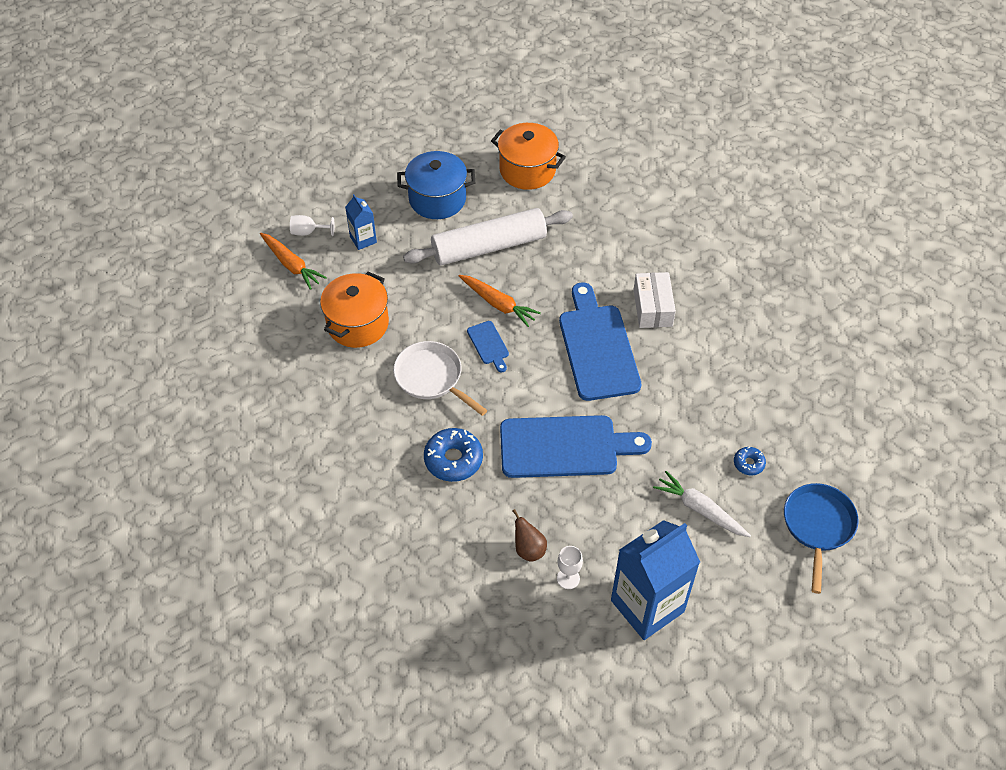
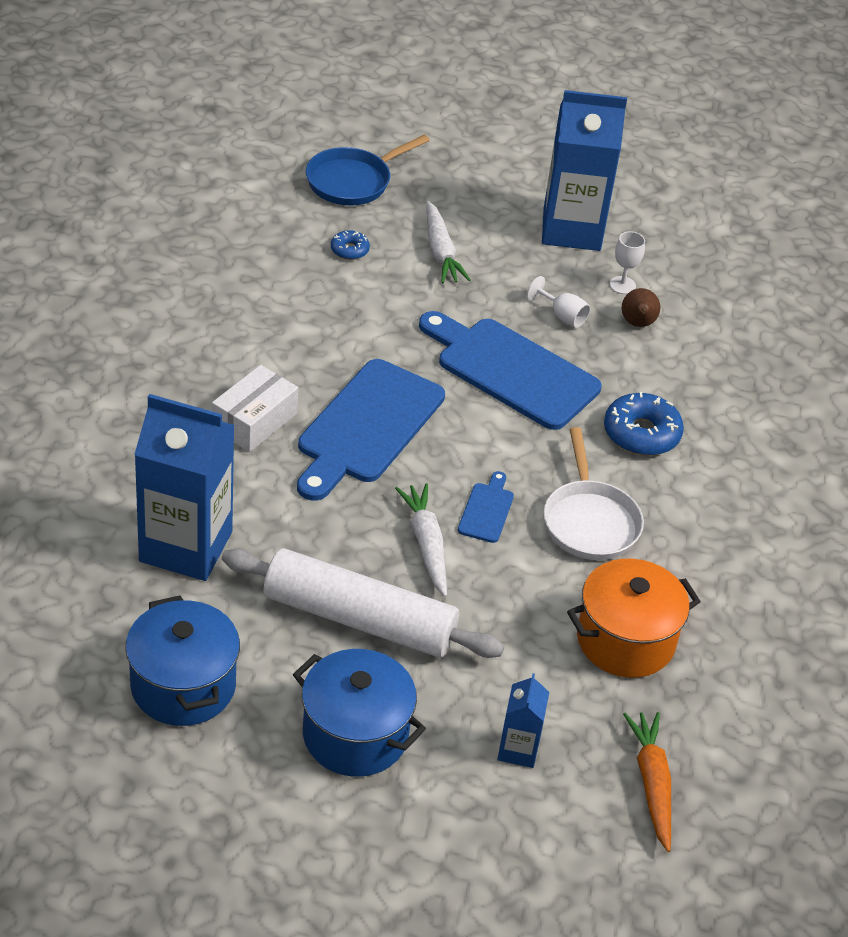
camera: 145 degrees left, 10 degrees down
(308, 232) = (587, 819): white goblet -> white goblet (562, 316)
(498, 304) = (426, 544): orange carrot -> white carrot
(527, 170) = (183, 686): orange pot -> blue pot
(600, 224) = (186, 546): none -> blue carton

